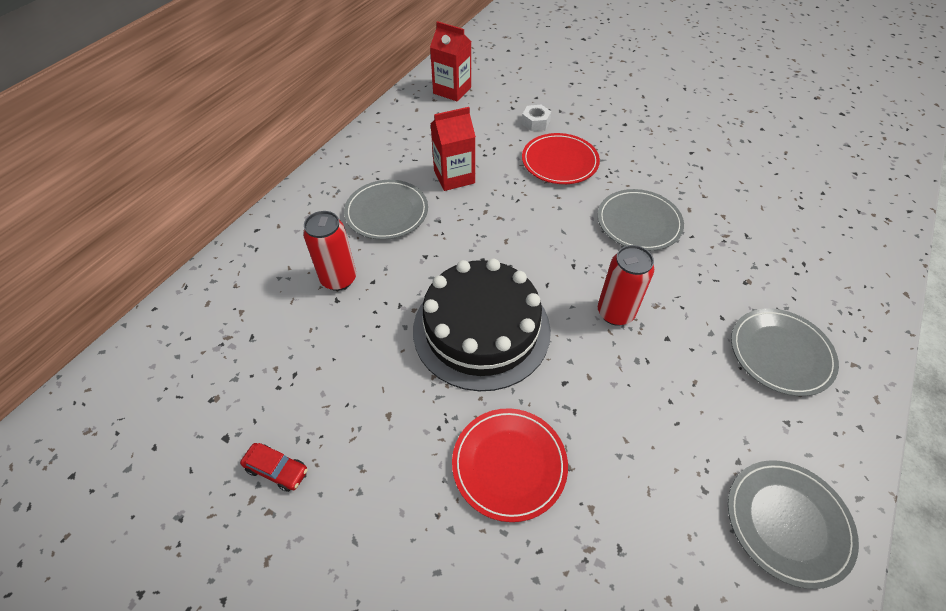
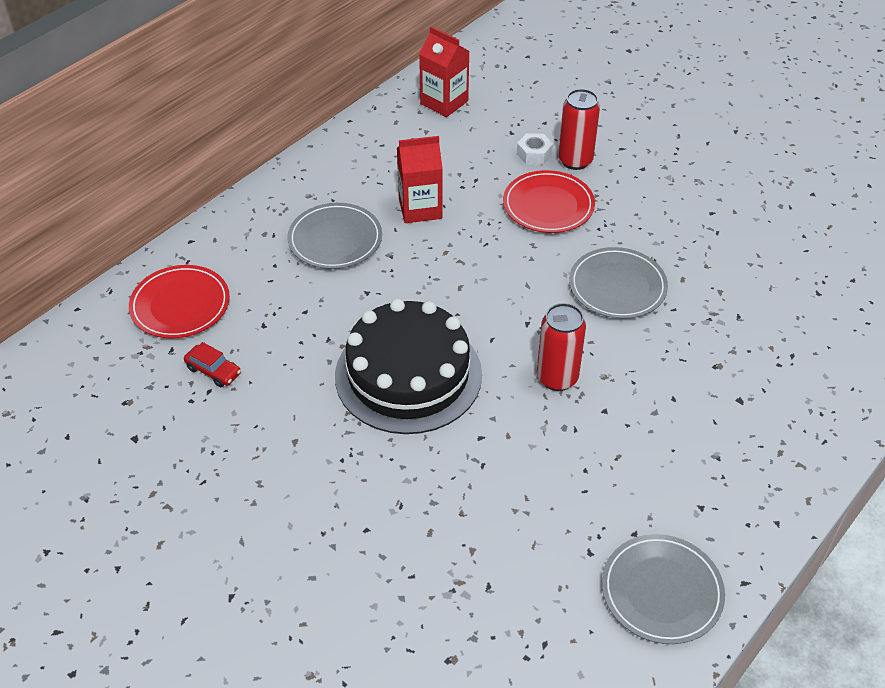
camera: 10 degrees right, 5 degrees down
(277, 469) = (179, 472): red car -> red car (213, 371)
(339, 279) = (269, 304): red can -> red can (575, 160)
(509, 464) = (403, 501): red plate -> red plate (180, 305)
(780, 353) = (723, 442): grey plate -> none

